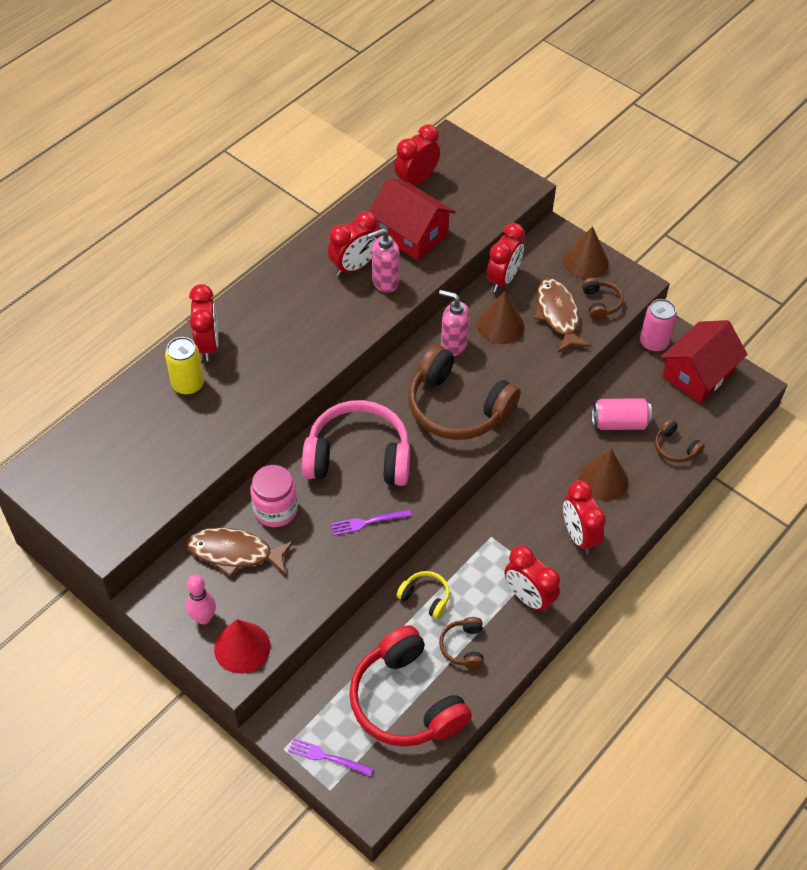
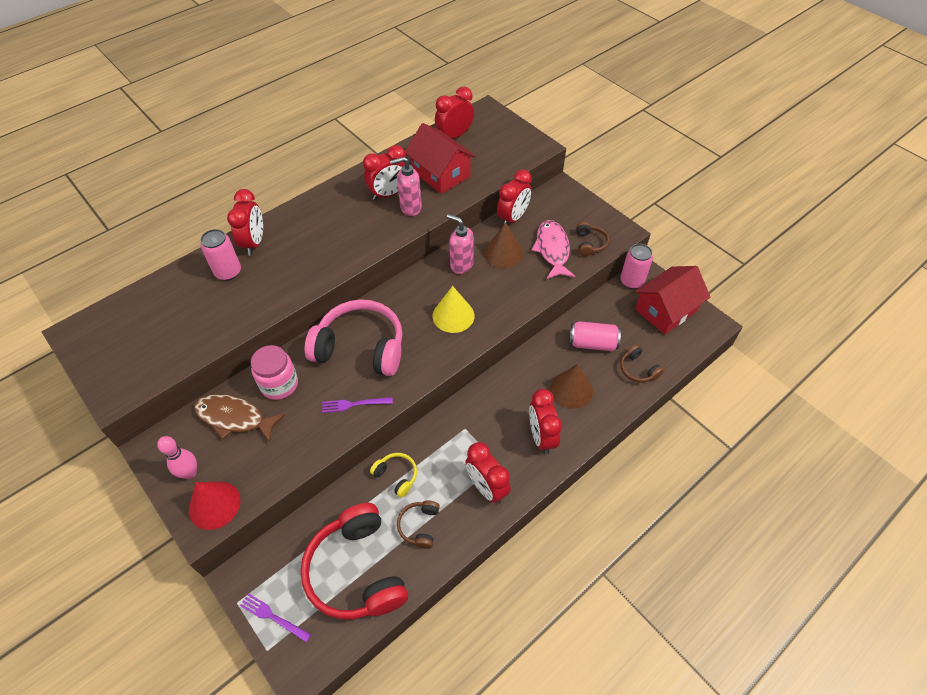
camera: 10 degrees right, 0 degrees up
(188, 384) = (228, 272): yellow can -> pink can
(457, 408) = (453, 315): brown headphones -> yellow cone
(558, 315) = (552, 250): brown fish -> pink fish
(585, 261) = (583, 210): brown cone -> none

